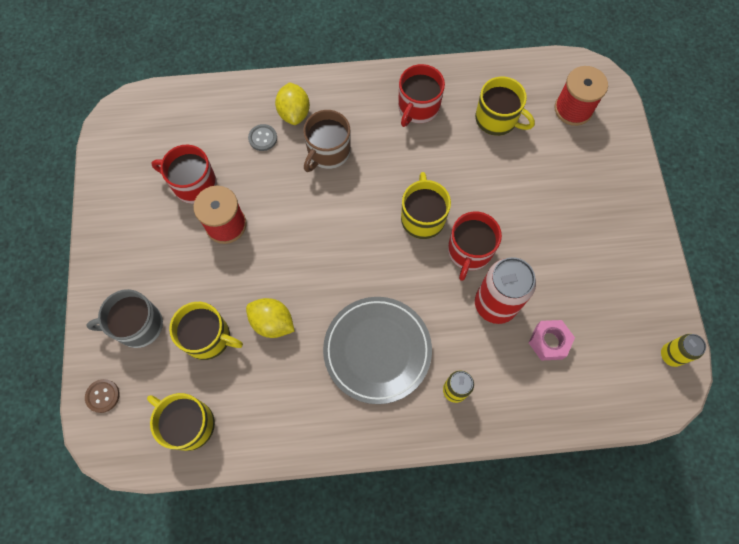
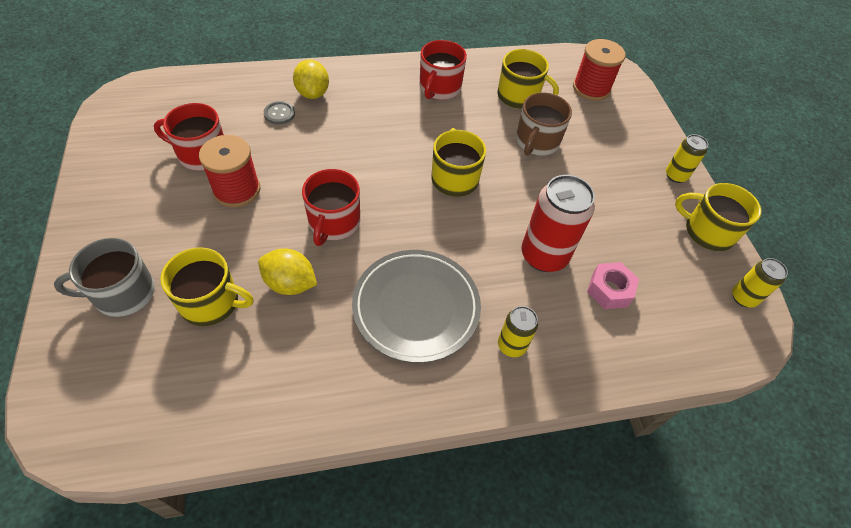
camera: 10 degrees left, 15 degrees down
(103, 396) = (67, 375): brown button -> none
(189, 424) = (180, 402): yellow mug -> yellow mug (707, 231)
(328, 152) = (349, 124): brown mug -> brown mug (536, 142)
(469, 251) = (508, 207): red mug -> red mug (334, 222)
(638, 220) = (676, 175): none -> yellow can

